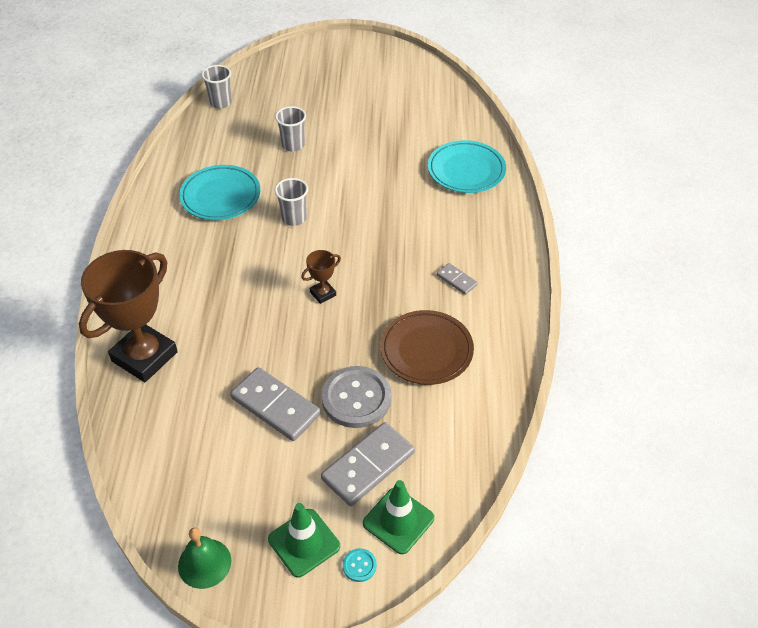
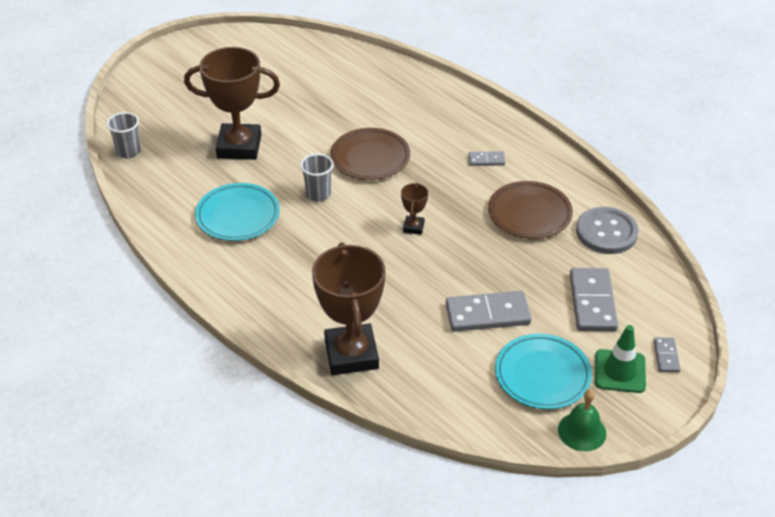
camera: 45 degrees left, 5 degrees down
(293, 145) = (239, 146): grey cup -> brown trophy
(356, 398) = (529, 271): grey button -> grey button (606, 232)
(359, 565) = (666, 356): turquoise button -> grey domino
(370, 216) = (370, 158): none -> brown plate
(398, 520) = (651, 316): green traffic cone -> none
(466, 171) = (392, 88): turquoise plate -> turquoise plate (542, 375)

